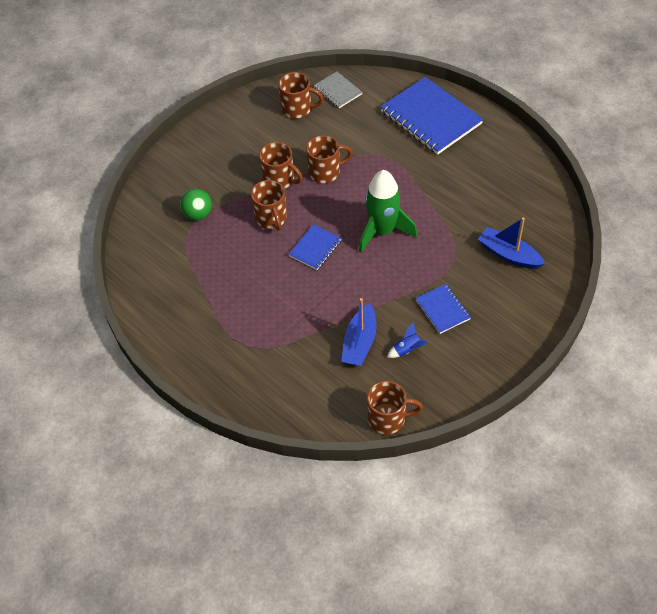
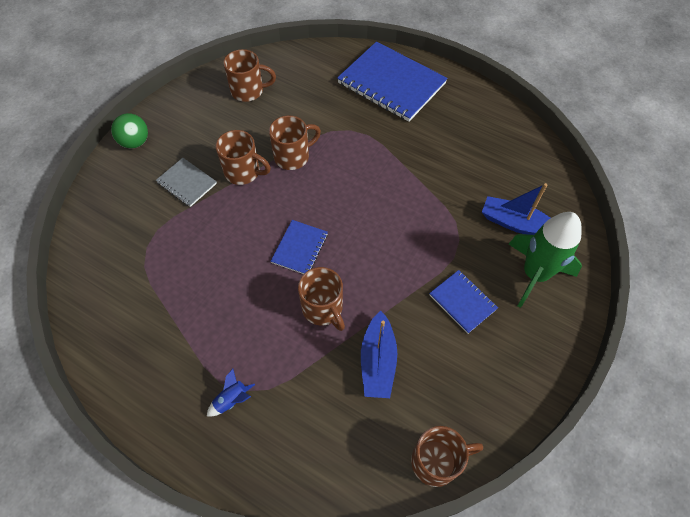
camera: 15 degrees left, 5 degrees up
(198, 214) = (155, 227): green ball -> green ball (135, 142)
(271, 218) = (242, 219): brown mug -> brown mug (323, 309)
(338, 91) = (287, 67): grey notebook -> grey notebook (186, 183)
(383, 231) = (371, 216): green rocket -> green rocket (535, 274)
(407, 350) = (435, 361): blue rocket -> blue rocket (232, 400)

